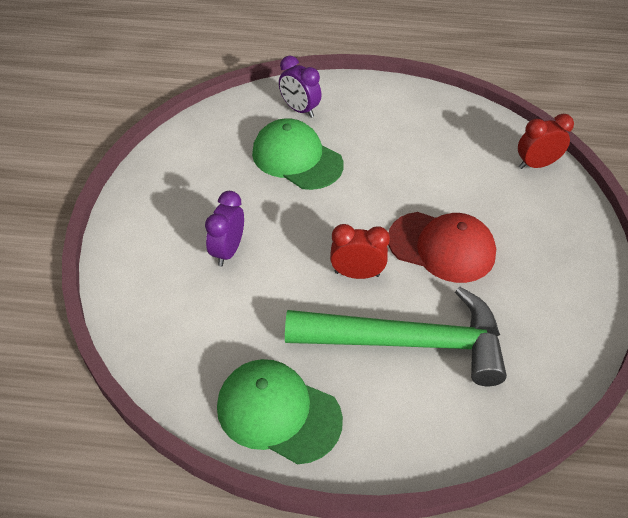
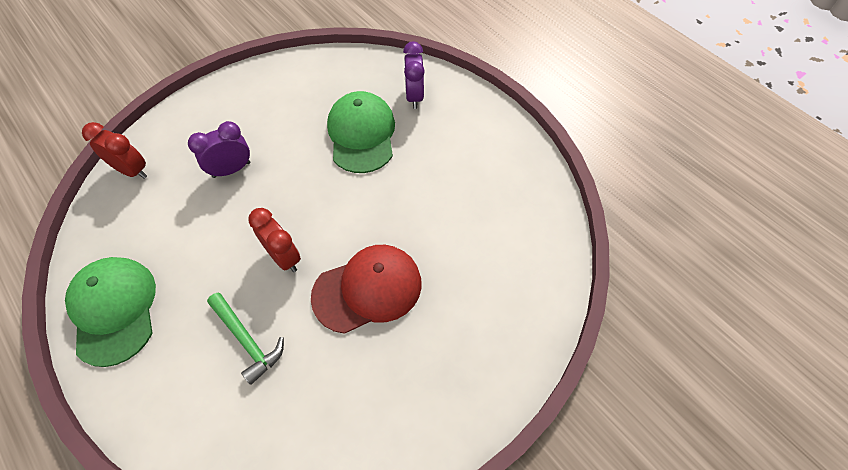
camera: 45 degrees right, 10 degrees up
(408, 342) = (247, 340): green hammer -> green hammer, size x0.49
(442, 247) = (368, 289): red cap -> red cap turned 90 degrees counterclockwise
(536, 165) = (541, 285): red clock -> red clock (132, 170)

